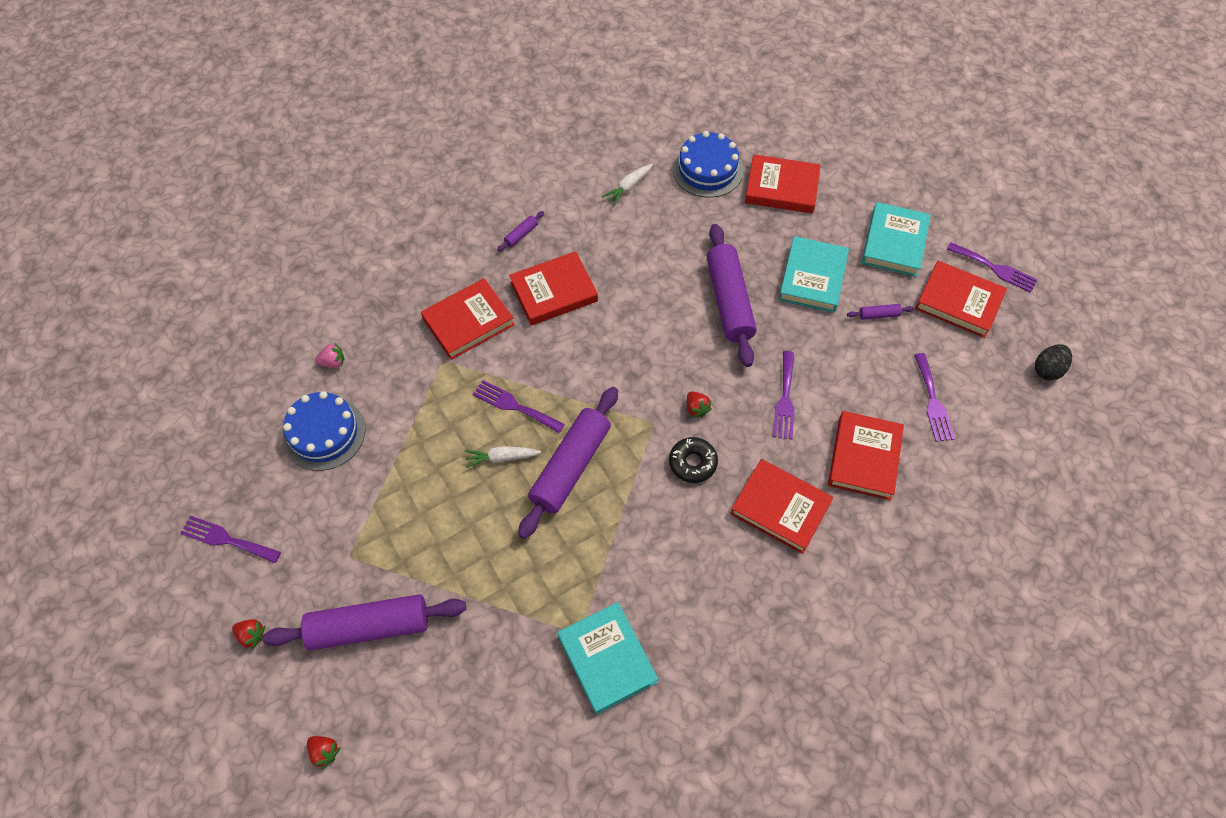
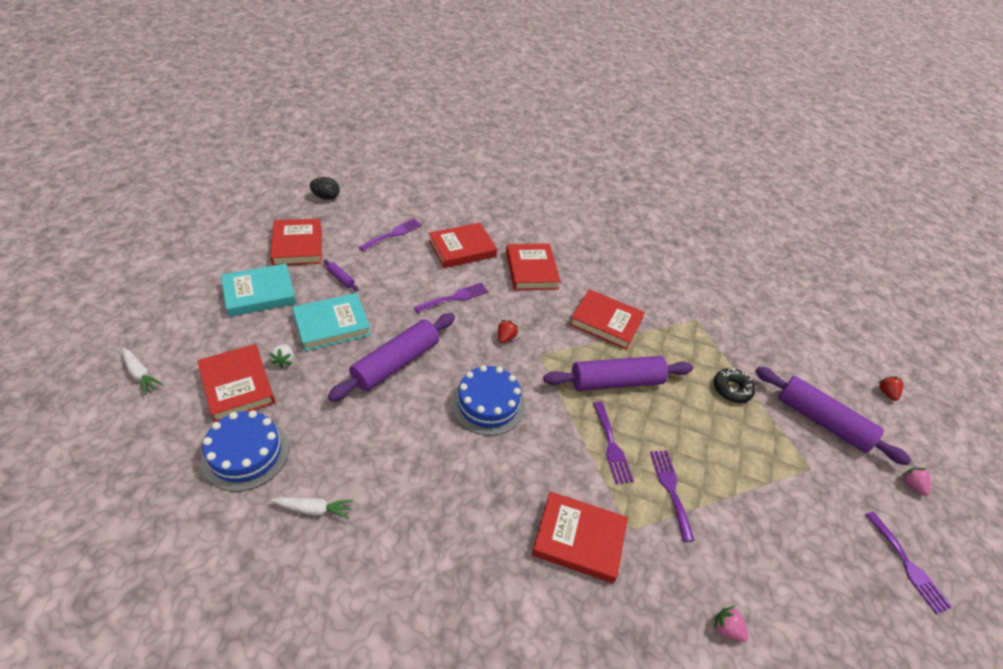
camera: 135 degrees left, 15 degrees down
(251, 635) = (911, 485): red strawberry -> pink strawberry
(324, 433) = (777, 570): blue cake -> blue cake (488, 404)
(501, 458) = (654, 426): white carrot -> white carrot (140, 374)
(521, 234) = (448, 569): purple rolling pin -> none
(554, 292) = (489, 491): red book -> red book (606, 322)
(607, 659) = (692, 301): turquoise book -> none
(692, 463) = (545, 321): black donut -> black donut (731, 389)
(789, 226) = (284, 360): none -> white strawberry
(995, 268) = (251, 238): purple fork -> purple fork (670, 489)

